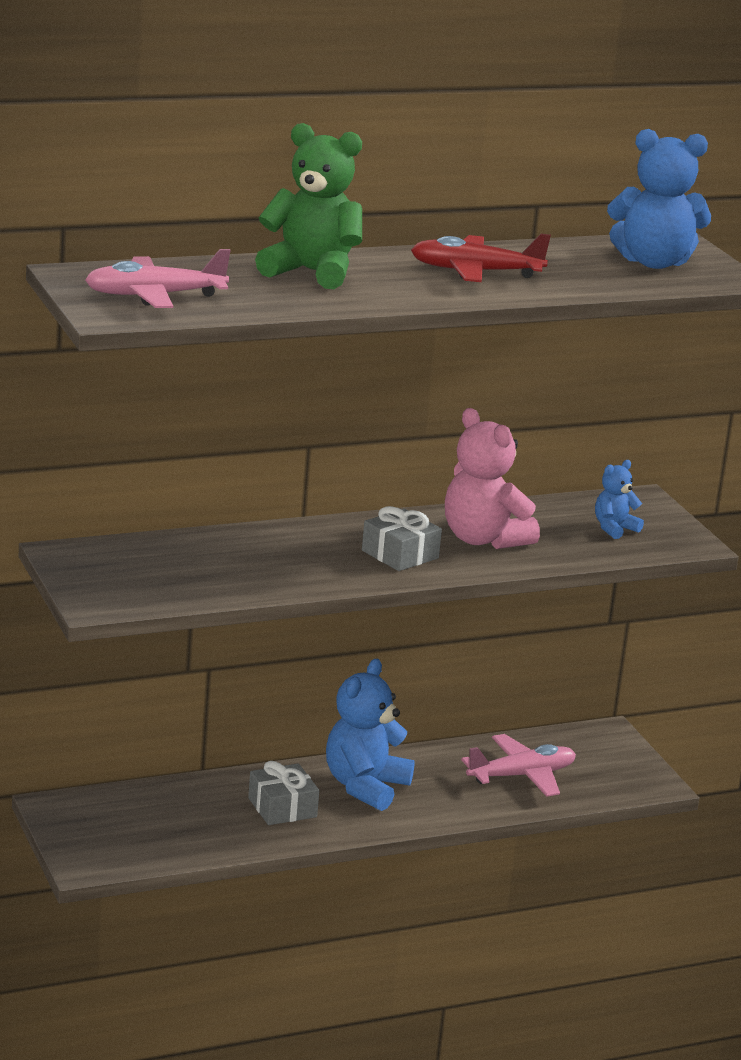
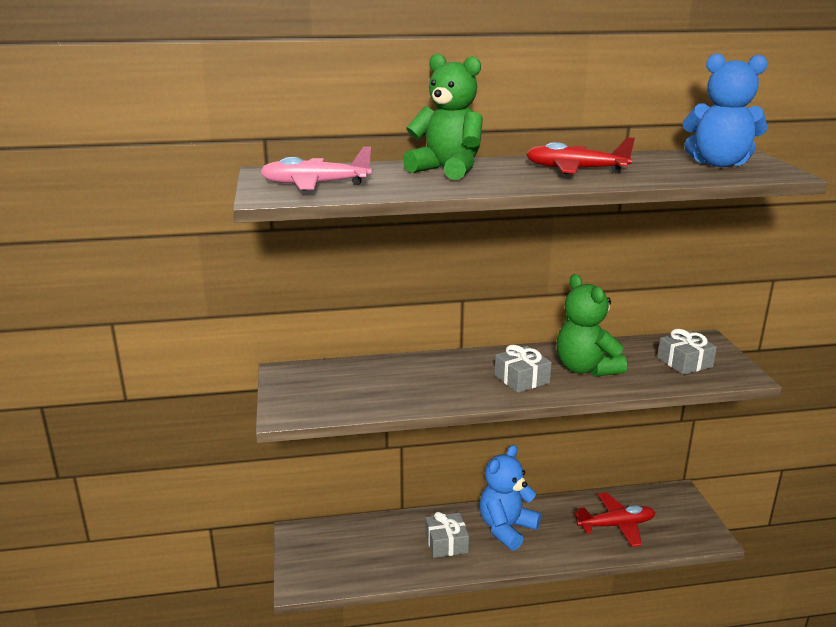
camera: 15 degrees right, 0 degrees up
(483, 539) = (586, 368): pink teddy bear -> green teddy bear
(522, 776) = (616, 525): pink plane -> red plane
(614, 528) = (684, 362): blue teddy bear -> grey gift

